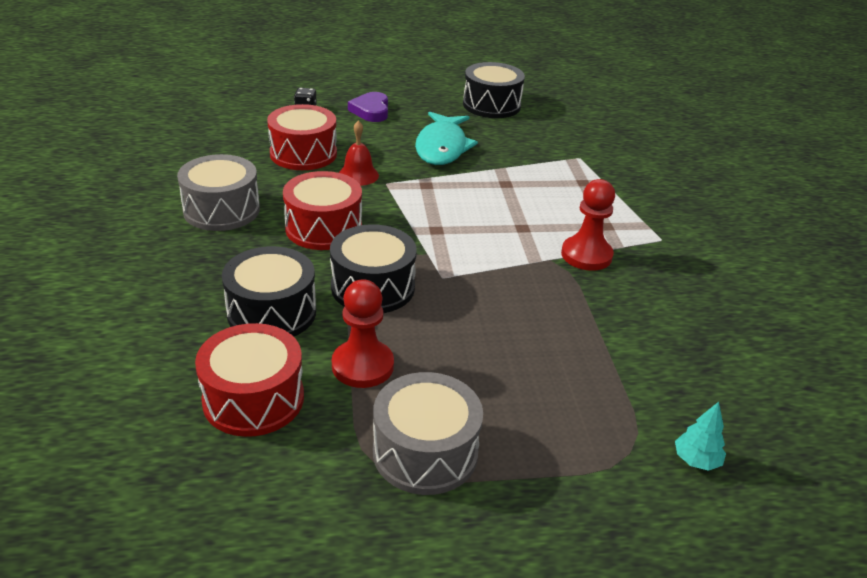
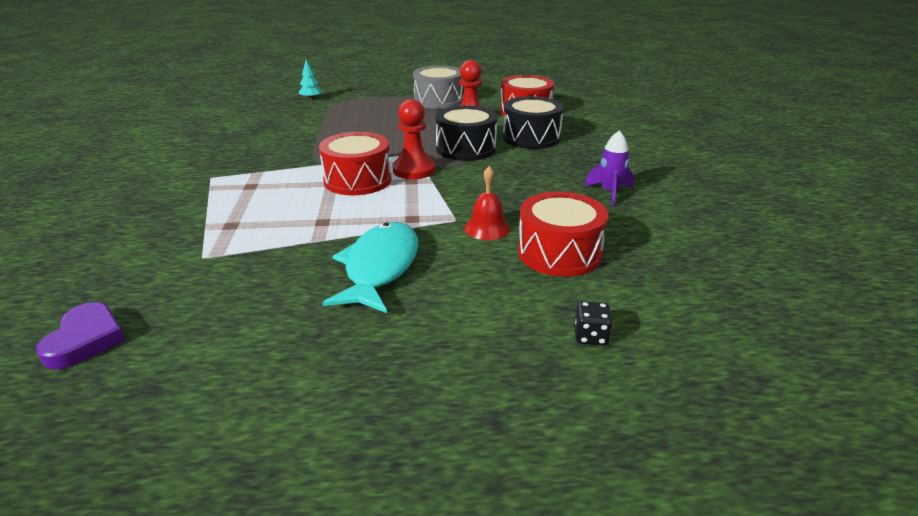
camera: 175 degrees left, 5 degrees down
(221, 210) = (609, 192): grey drum -> purple rocket
(323, 228) = (511, 181): red drum -> red drum (357, 180)
(371, 111) = (480, 337): purple heart -> purple heart (85, 340)
(491, 105) = (259, 362): black drum -> none
(586, 255) = (290, 167): red pawn -> red pawn (414, 170)

